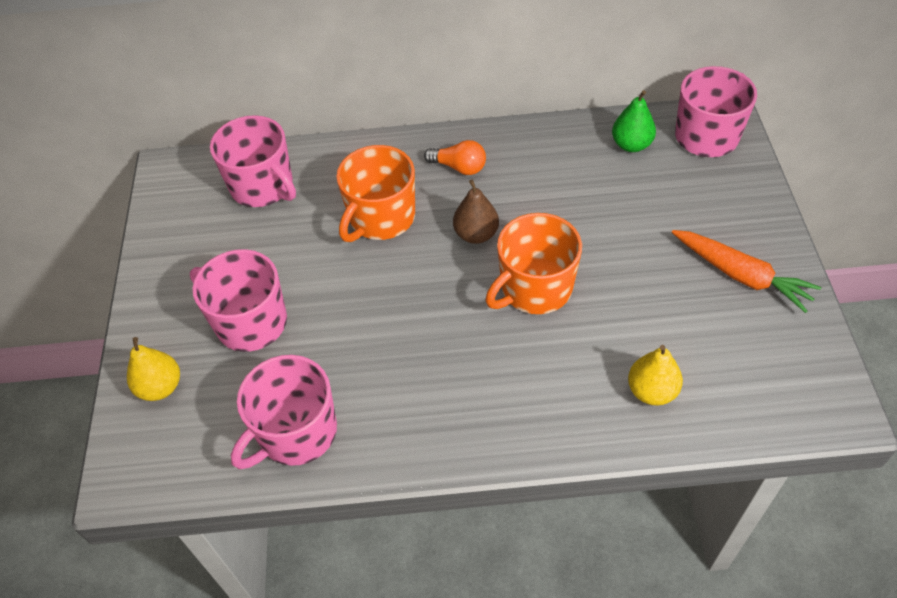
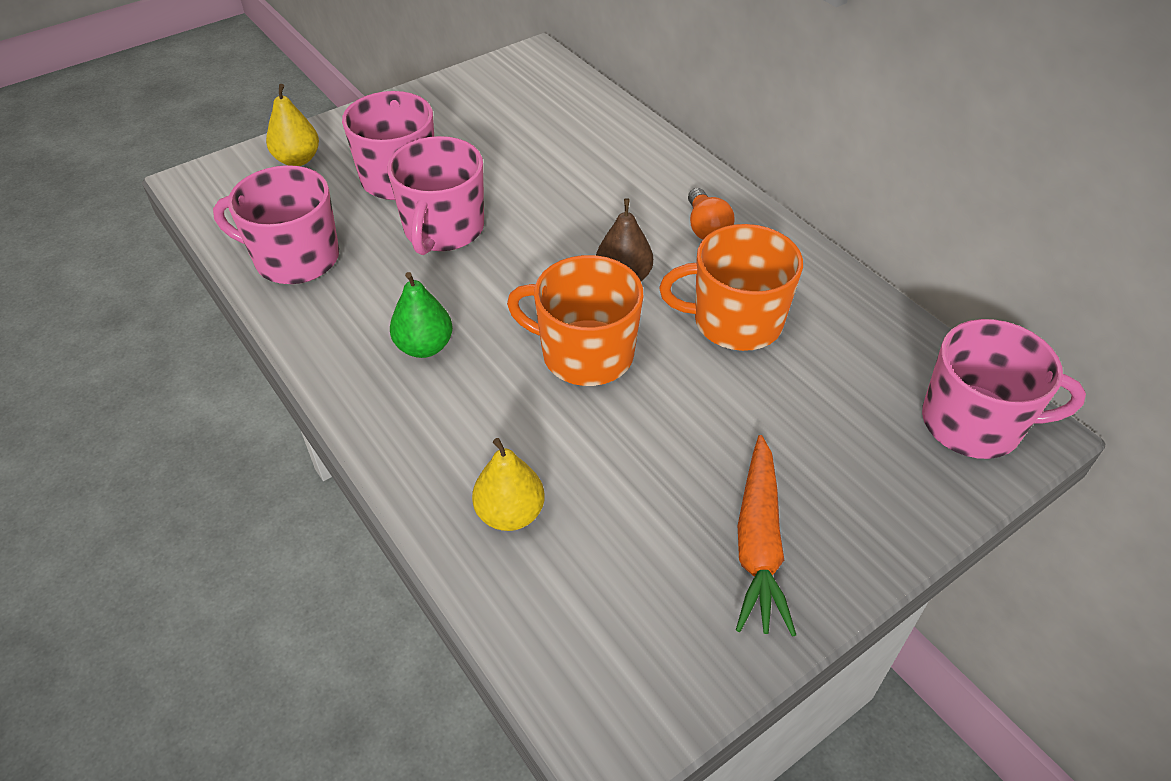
camera: 55 degrees right, 5 degrees down
(263, 186) = (562, 114): pink mug -> pink mug (443, 229)
(381, 218) = (588, 203): orange mug -> orange mug (735, 321)
(631, 145) = (880, 354): green pear -> green pear (424, 347)

